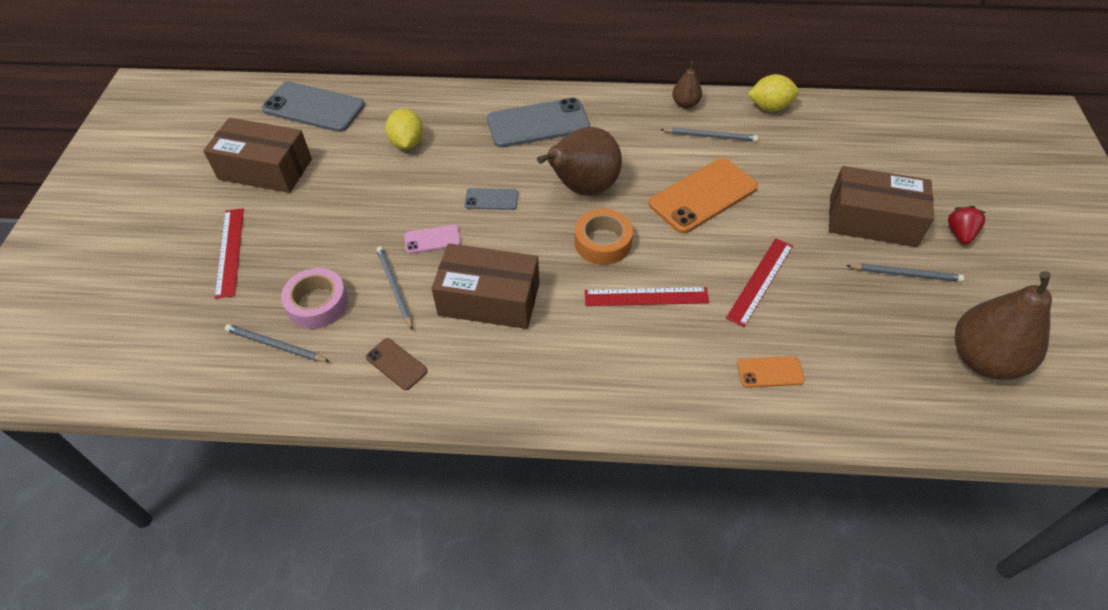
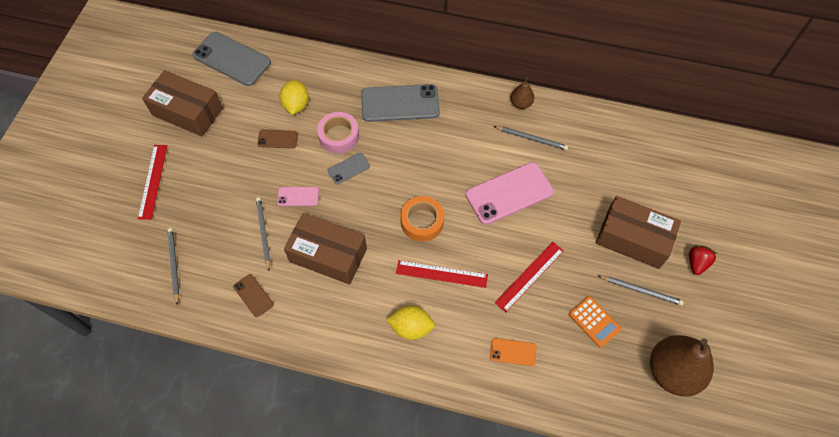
camera: 10 degrees right, 10 degrees up
(275, 345) = (174, 265): grey pencil -> grey pencil turned 45 degrees clockwise
(317, 304) = (207, 236): pink tape -> pink tape (339, 136)
(391, 181) = (277, 139): none -> brown phone
(491, 199) = (348, 168): grey phone -> grey phone turned 45 degrees counterclockwise
(583, 188) = (419, 170): brown pear -> none
(703, 196) = (509, 193): orange phone -> pink phone
(769, 107) = (588, 118): yellow lemon -> yellow lemon (411, 327)
(861, 318) = (594, 321): none -> orange calculator

